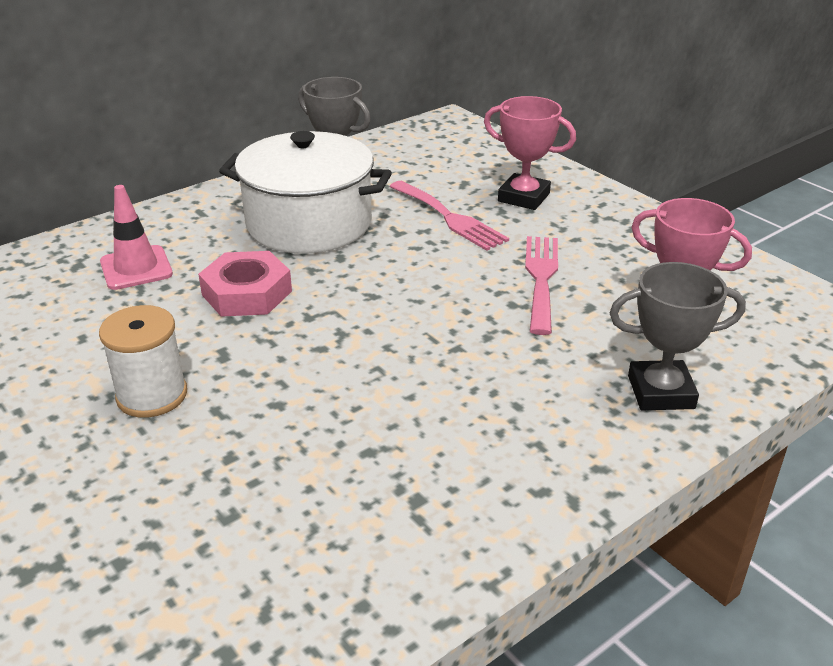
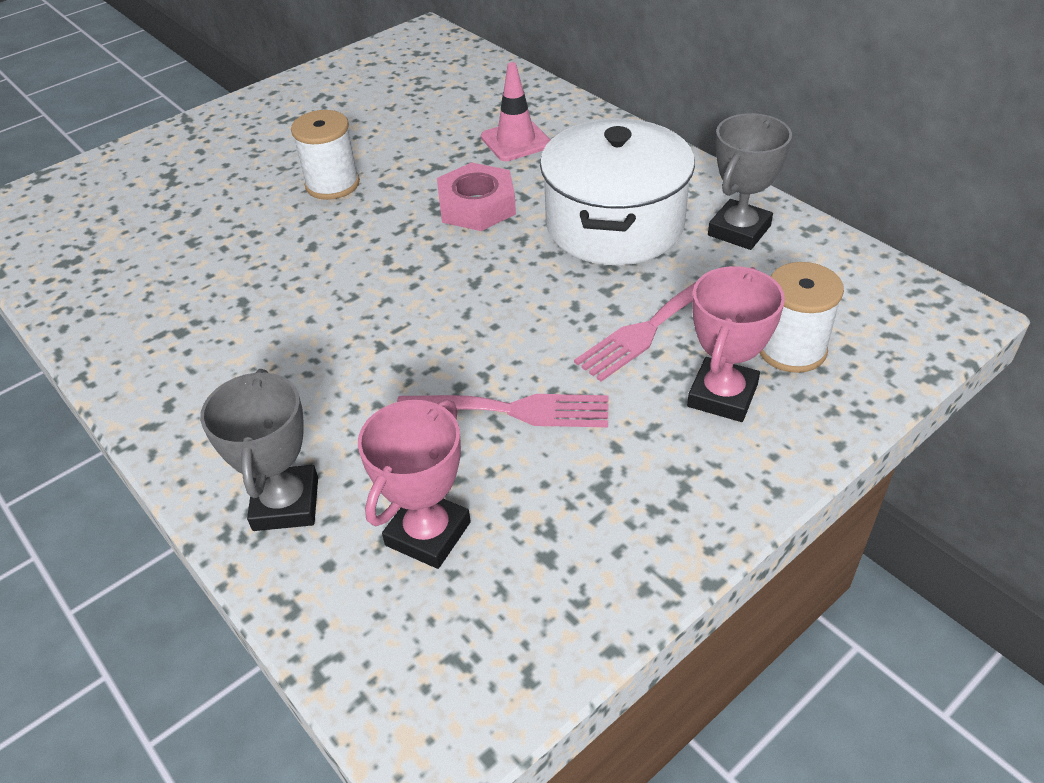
camera: 90 degrees right, 10 degrees up
(478, 170) = (791, 349): none -> white spool

